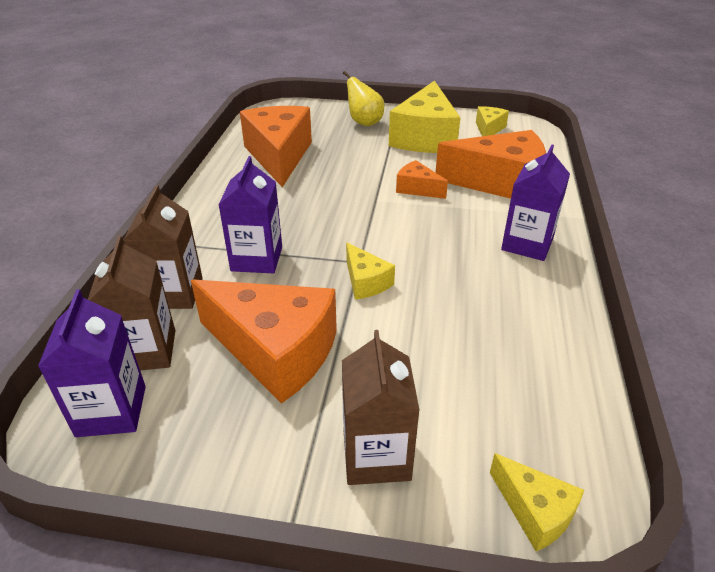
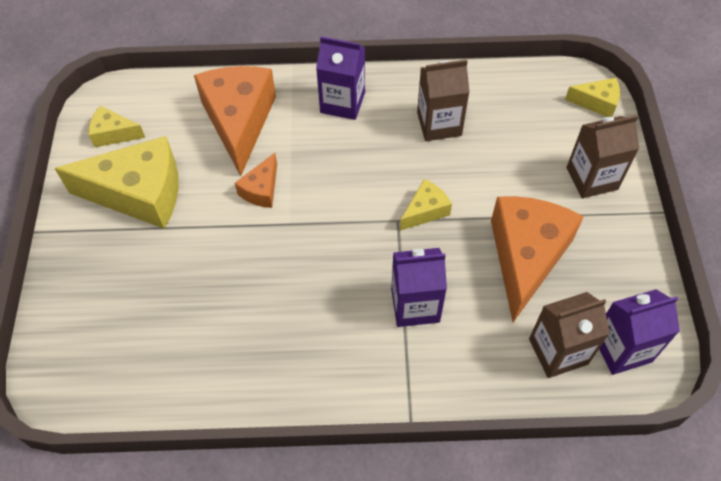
camera: 100 degrees left, 20 degrees up
(174, 293) = (483, 359): brown carton -> brown carton (439, 124)
(279, 156) = (202, 343): orange cheese -> none
(364, 122) = (98, 265): yellow pear -> none
(535, 511) = (597, 103): yellow cheese -> yellow cheese turned 60 degrees clockwise

